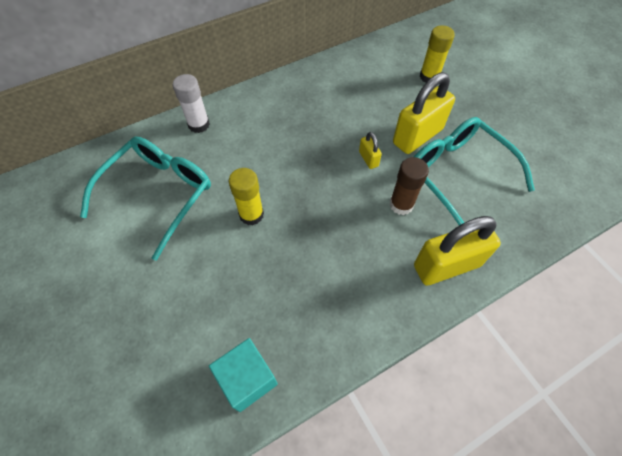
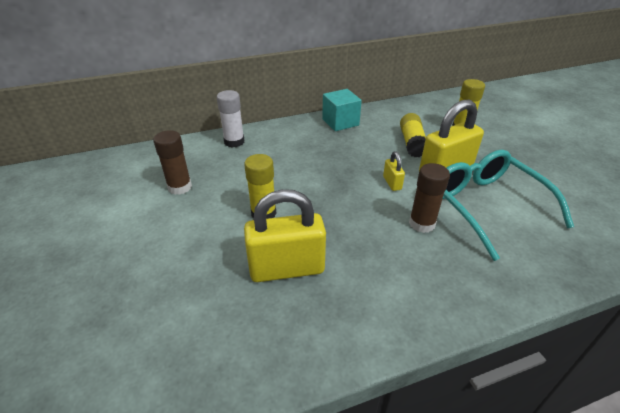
camera: 10 degrees right, 20 degrees down
(159, 194) = (180, 187): turquoise glasses -> brown glue stick
(247, 379) = (216, 364): turquoise cube -> turquoise cube (340, 122)
(382, 103) = (412, 143): none -> yellow glue stick
(446, 266) = (468, 285): yellow padlock -> yellow padlock (287, 268)

